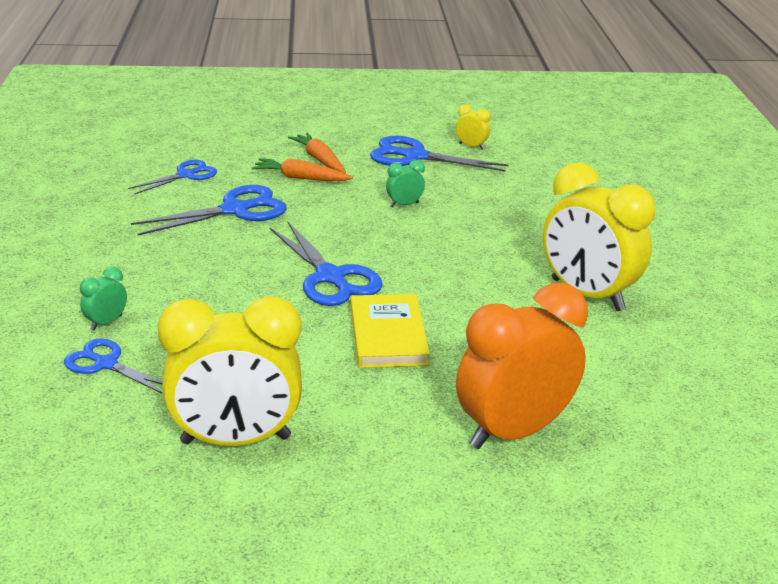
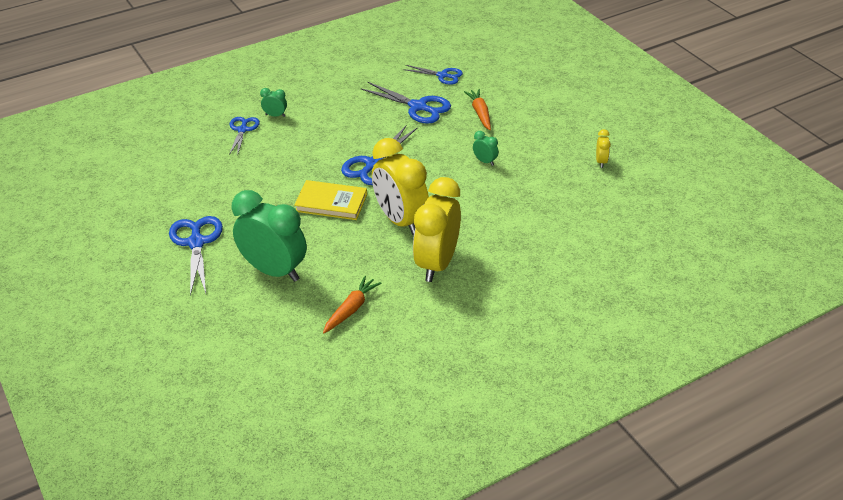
camera: 65 degrees right, 10 degrees up
(236, 440) = (211, 188): yellow clock -> yellow clock (400, 221)
(319, 160) = (512, 111): orange carrot -> orange carrot (351, 309)
(388, 335) = (331, 203): yellow book -> yellow book turned 45 degrees clockwise
(415, 156) = (558, 144): blue scissors -> blue scissors (196, 243)
(513, 432) = (274, 271): orange clock -> green clock

